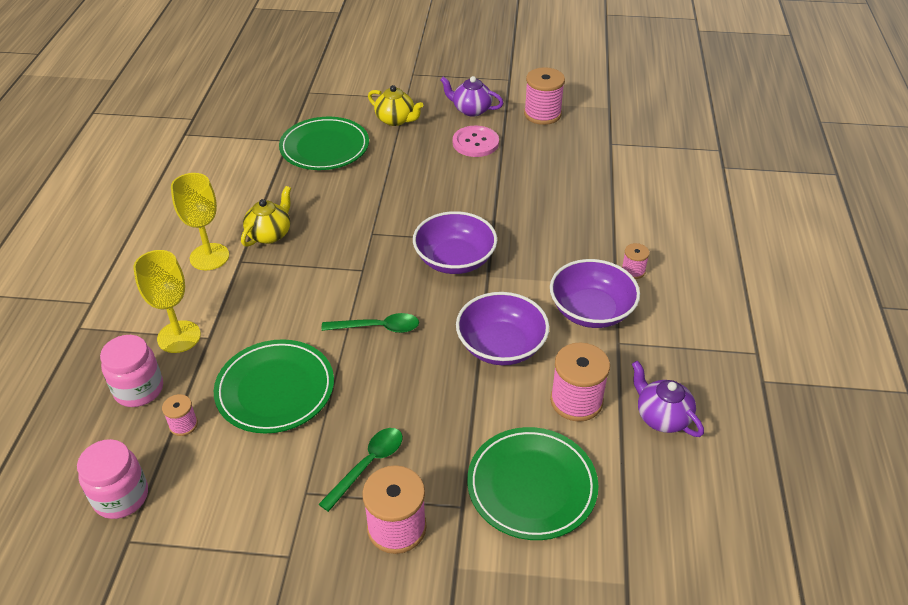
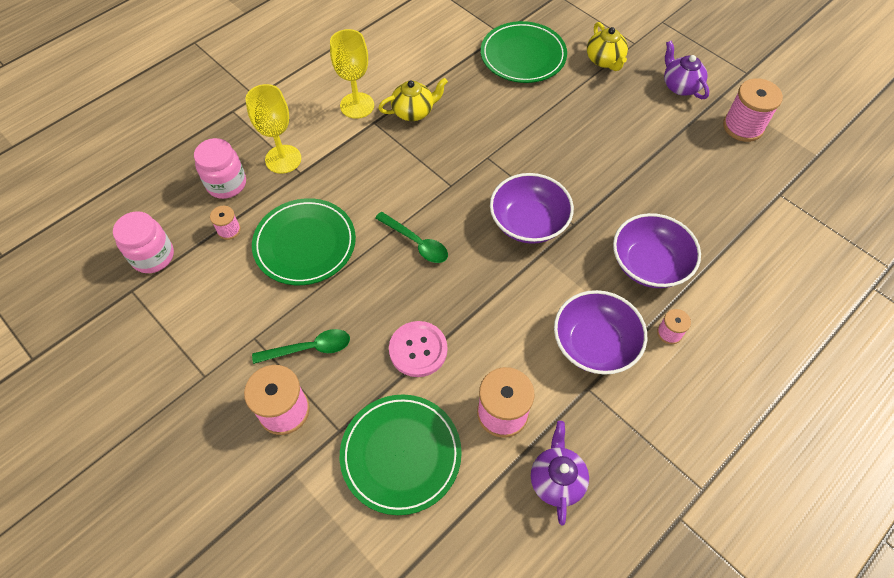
camera: 40 degrees right, 15 degrees up
(475, 143) = (652, 122): pink button -> pink button (418, 350)
(501, 346) = (491, 323): purple bowl -> purple bowl (649, 264)

